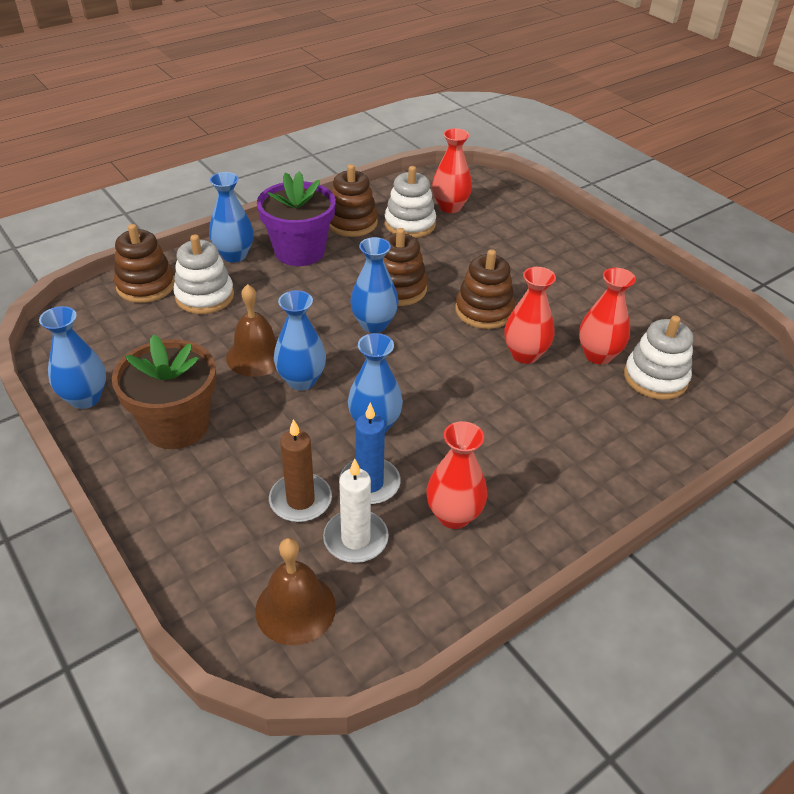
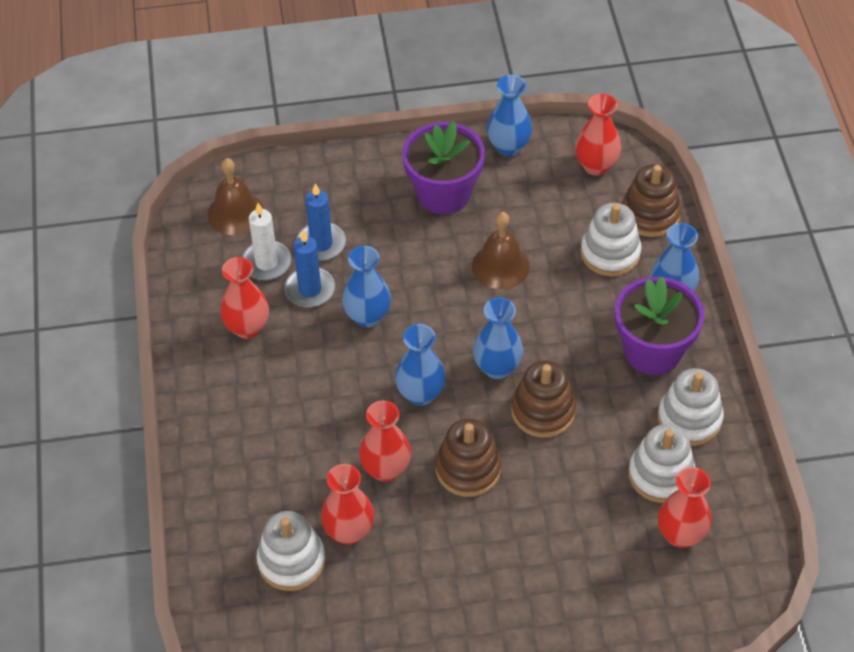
camera: 120 degrees right, 10 degrees up
(93, 331) = (596, 166): none -> red vase
(176, 425) = (443, 193): brown flower pot -> purple flower pot
(300, 500) = (321, 244): brown candle -> blue candle
(301, 380) = (450, 286): blue vase -> blue vase (420, 394)
(351, 223) = (689, 419): brown stacking toy -> white stacking toy

